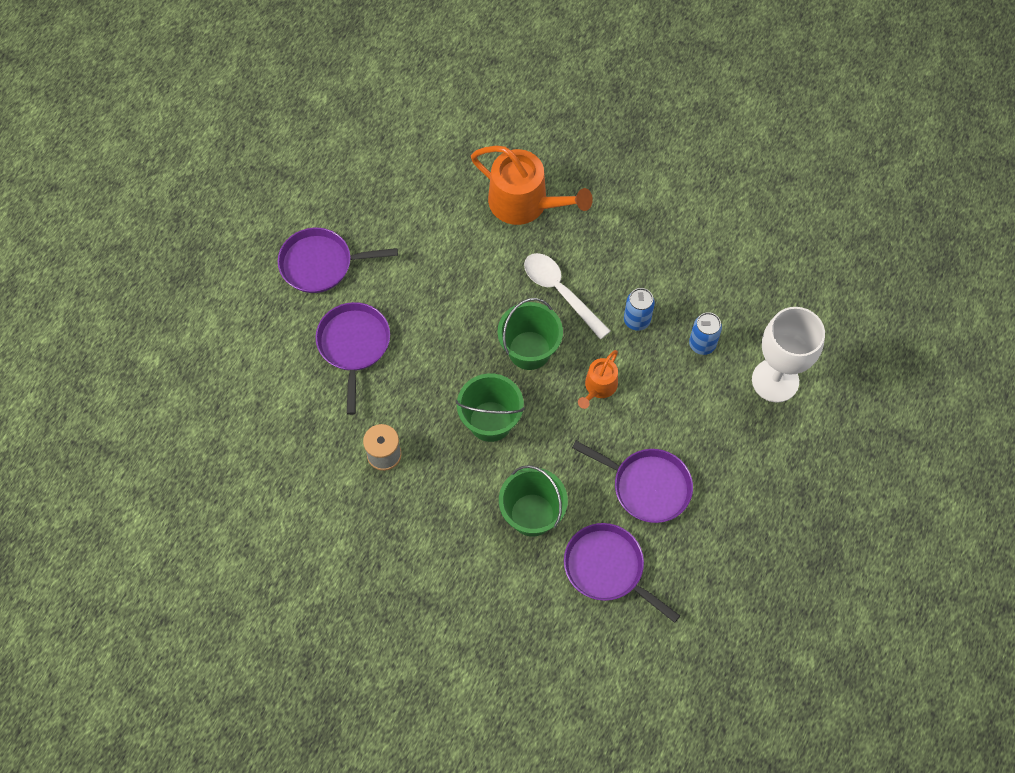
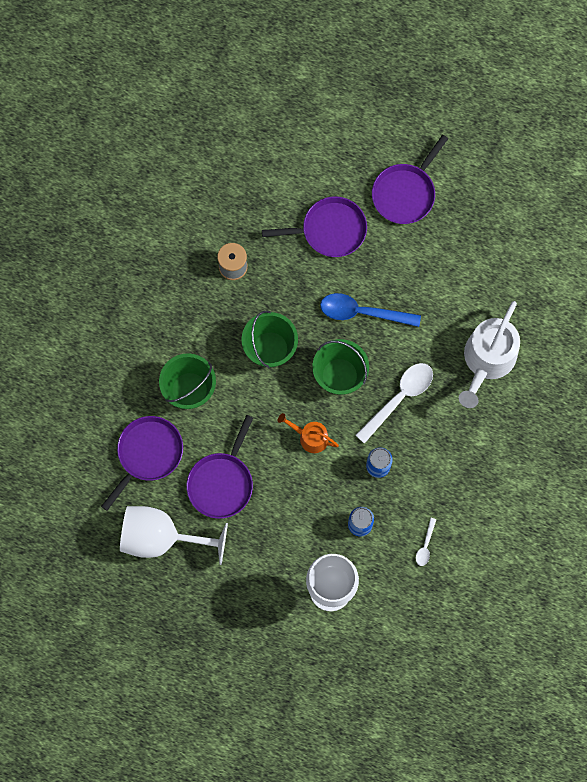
camera: 85 degrees right, 10 degrees up
(321, 264) = (405, 193): purple pan -> purple pan turned 135 degrees counterclockwise
(457, 320) = (362, 312): none -> blue spoon
(525, 203) = (487, 360): orange watering can -> white watering can
(710, 559) = (161, 537): none -> white goblet
(727, 282) = (425, 546): none -> white spoon

